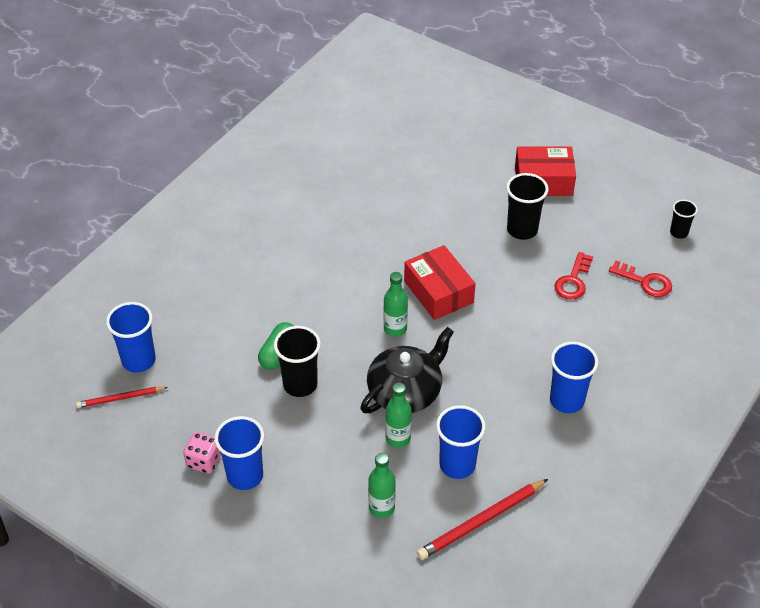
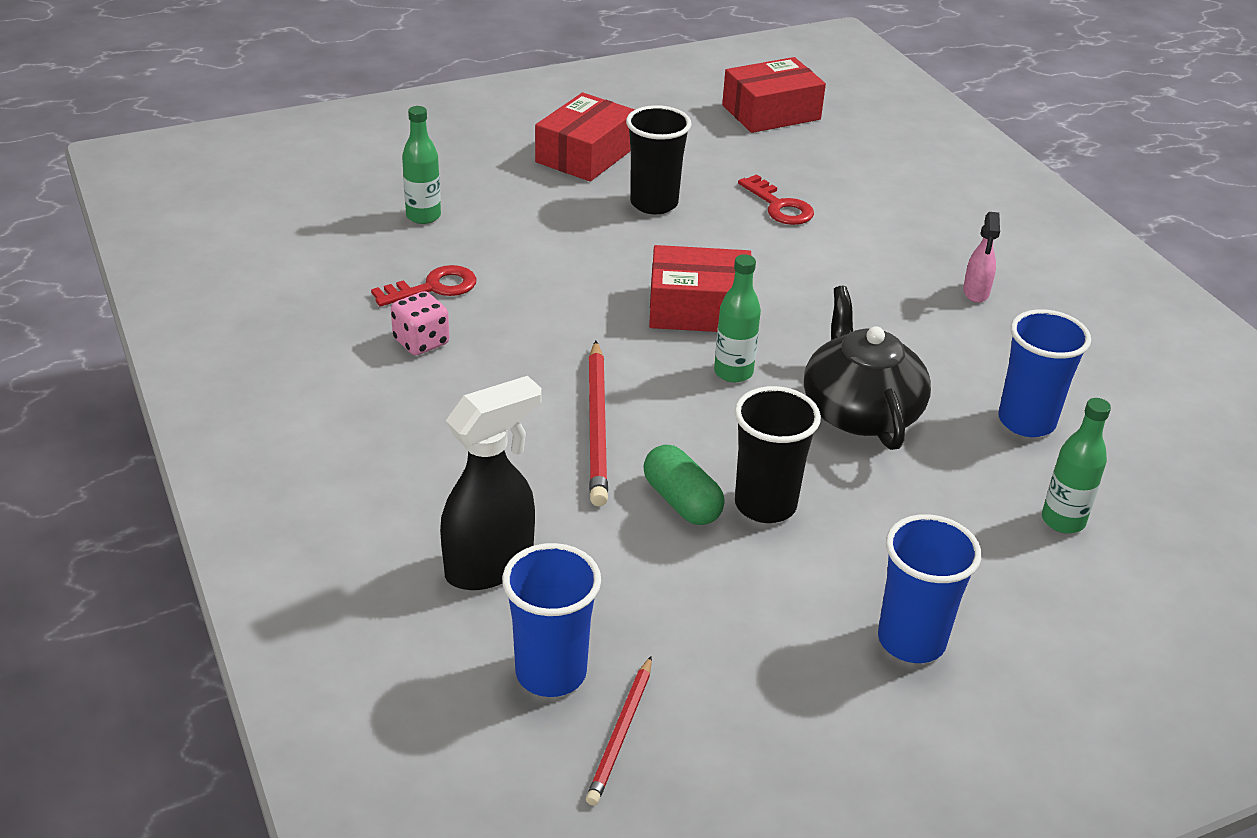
camera: 60 degrees left, 10 degrees down
(187, 310) = (491, 565): none -> black spray bottle
(204, 461) = (847, 678): pink dice -> pink dice (421, 342)
(398, 438) = (943, 453): green bottle -> green bottle (423, 216)
(481, 521) = (1138, 441): red pencil -> red pencil (597, 426)
(566, 400) = (976, 293): blue cup -> pink spray bottle
(645, 282) = (828, 163): red key -> red key (433, 287)
(678, 233) = (771, 112): black cup -> red box

